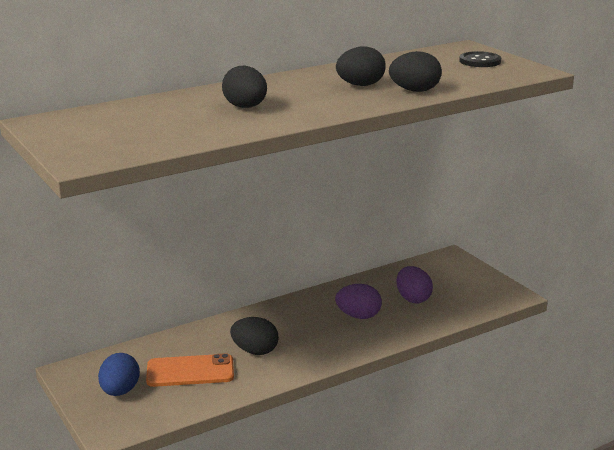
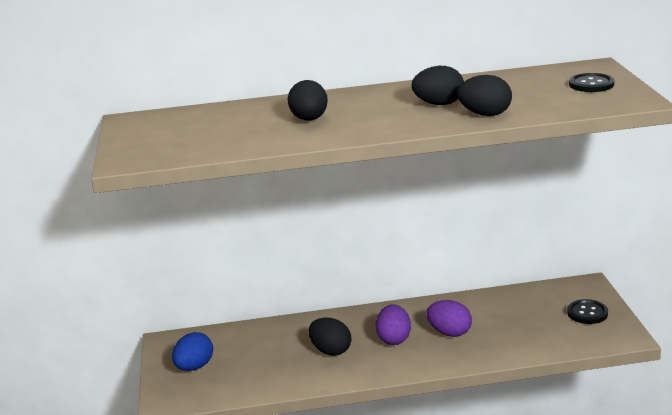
camera: 25 degrees right, 0 degrees up
(190, 371) = (263, 360): orange phone -> none
(413, 299) = (516, 324): purple egg -> purple egg (394, 339)
(468, 280) = (587, 313): none -> black button

